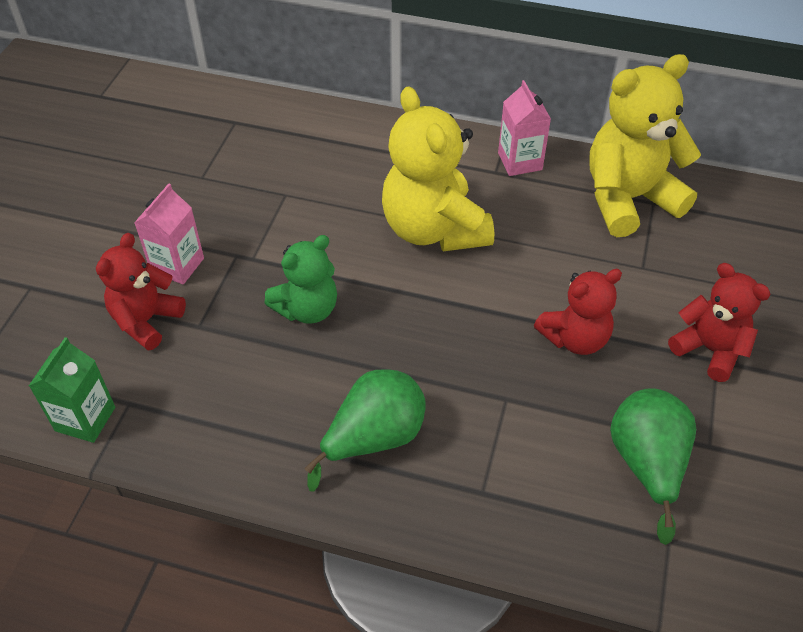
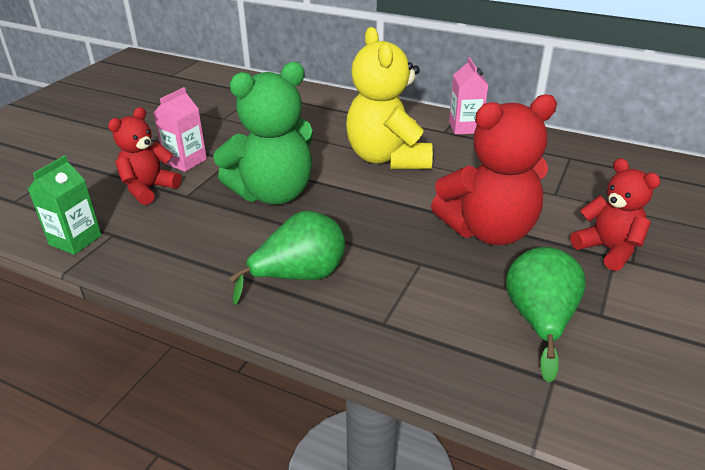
camera: 10 degrees right, 15 degrees down
(307, 309) = (273, 193): green teddy bear -> green teddy bear, size x1.66
(575, 338) = (489, 231): red teddy bear -> red teddy bear, size x1.66
(628, 199) = (549, 154): yellow teddy bear -> none

